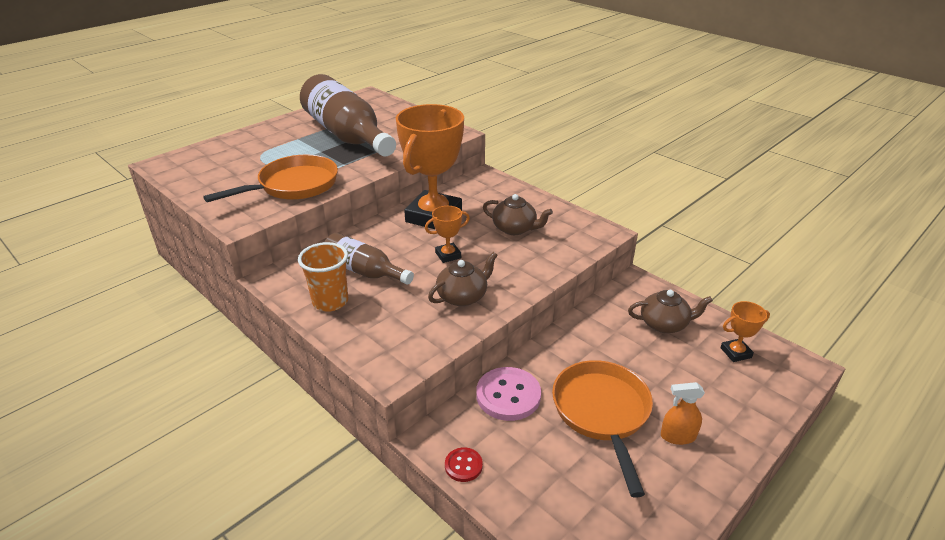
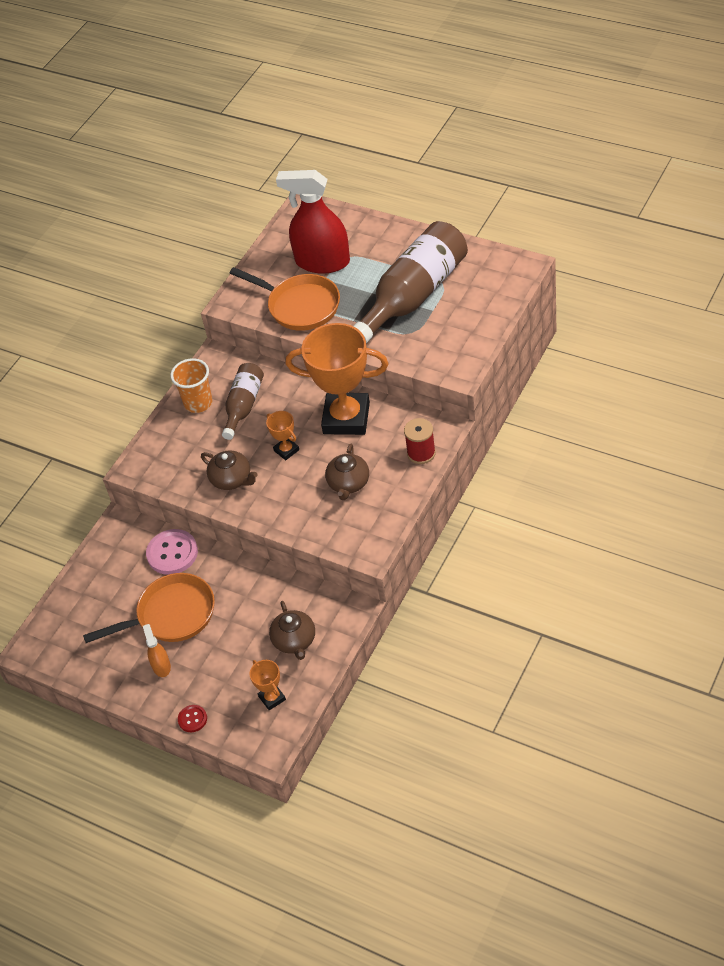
camera: 80 degrees right, 15 degrees up
(250, 166) = (322, 262): none -> red spray bottle
(463, 465) = (101, 548): red button -> red button (192, 719)
(503, 189) = (421, 453): none -> red spool

